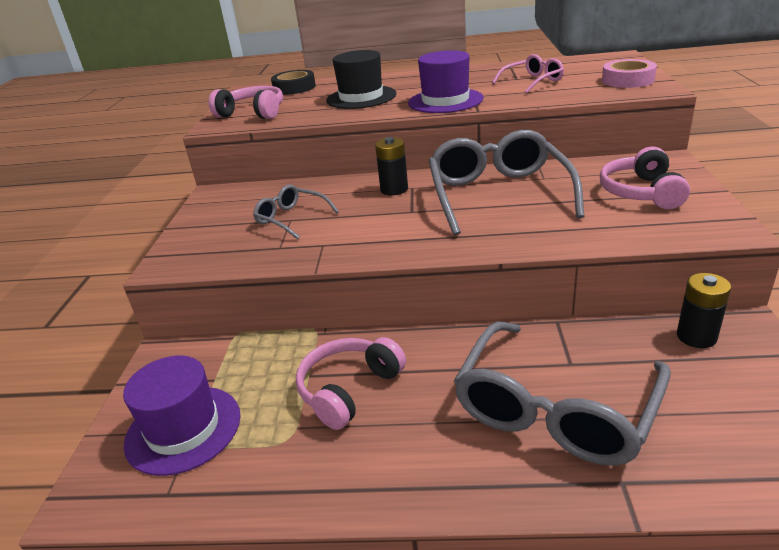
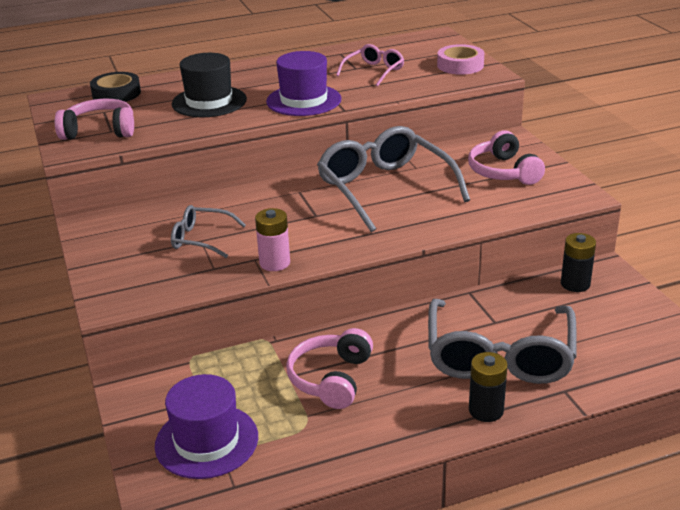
camera: 25 degrees left, 0 degrees up
(337, 251) = (274, 263): none -> pink battery
(394, 189) = (283, 196): black battery -> black battery (486, 410)

